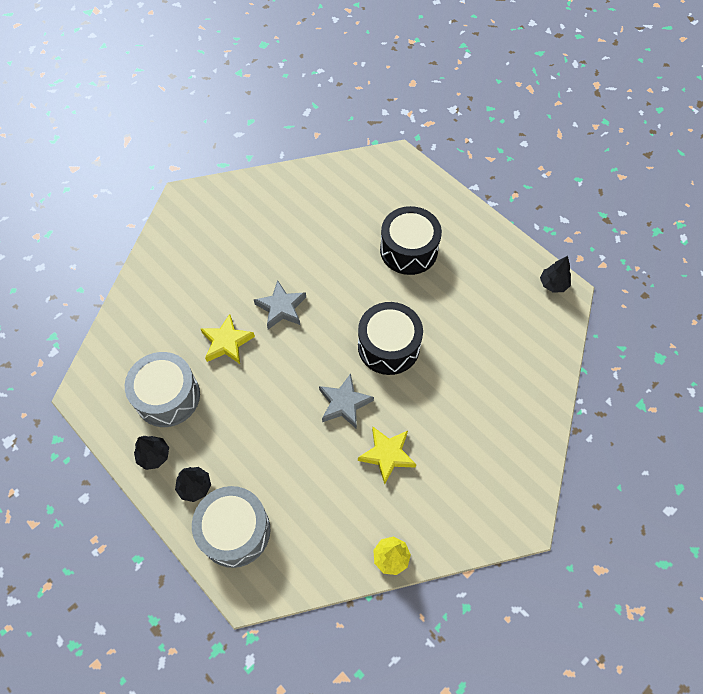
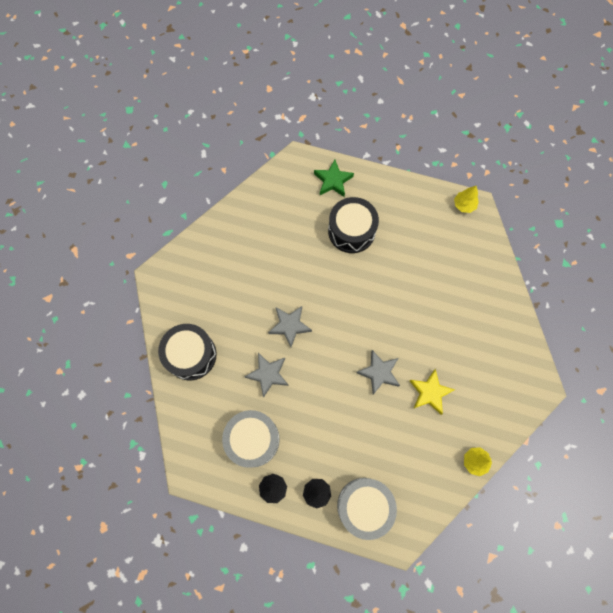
camera: 30 degrees left, 10 degrees up
(227, 342) = (268, 374): yellow star -> grey star
(388, 346) = (383, 313): black drum -> black drum (191, 355)
(421, 194) = (333, 181): none -> green star
(553, 284) = (464, 205): black tree -> yellow tree

